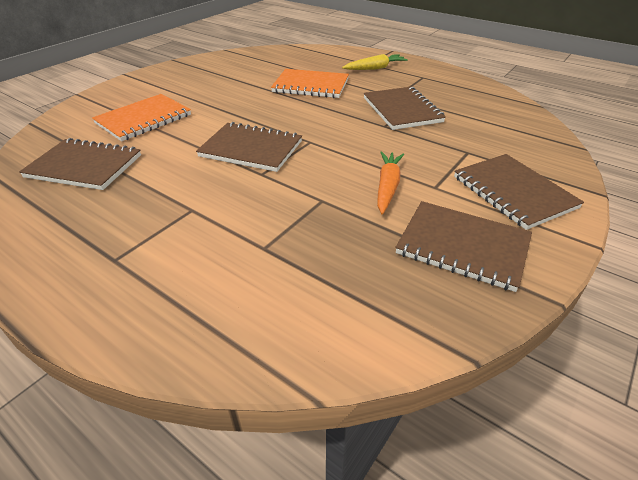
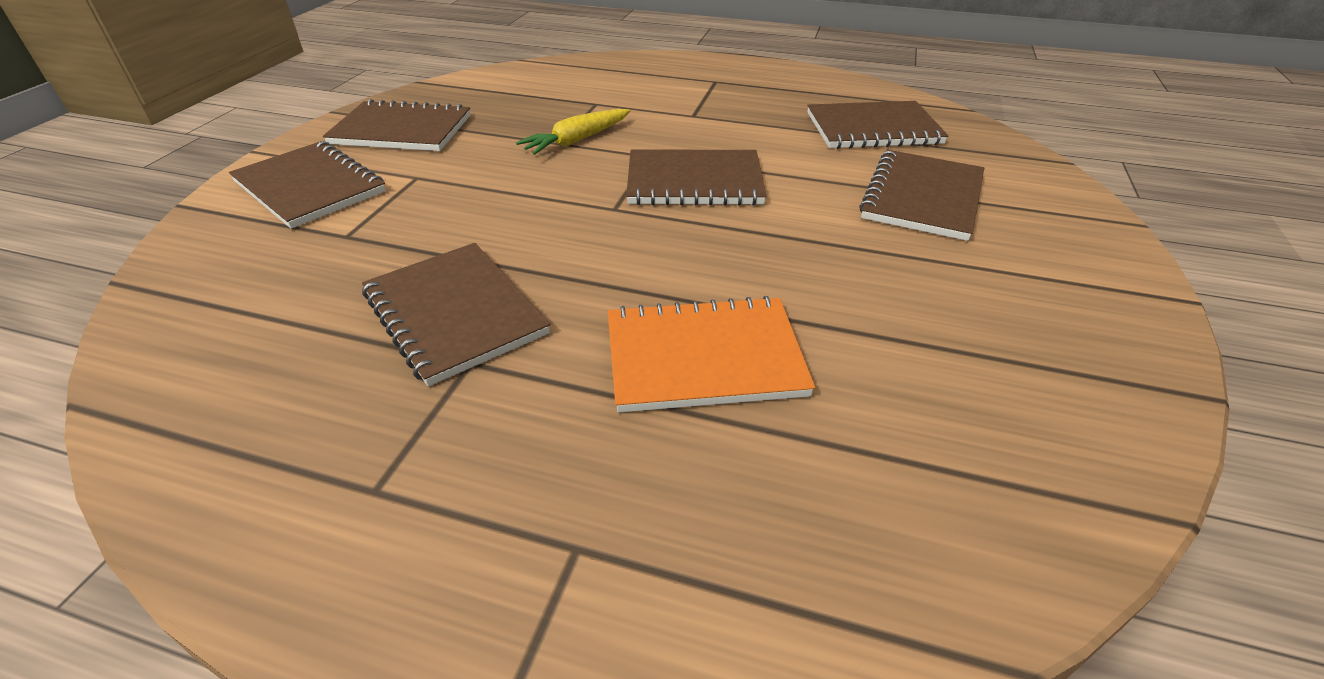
camera: 160 degrees right, 0 degrees up
(143, 119) = (922, 197): orange notebook -> brown notebook
(375, 68) = (545, 512): yellow carrot -> yellow carrot (577, 141)
(387, 186) = (481, 167): orange carrot -> none

